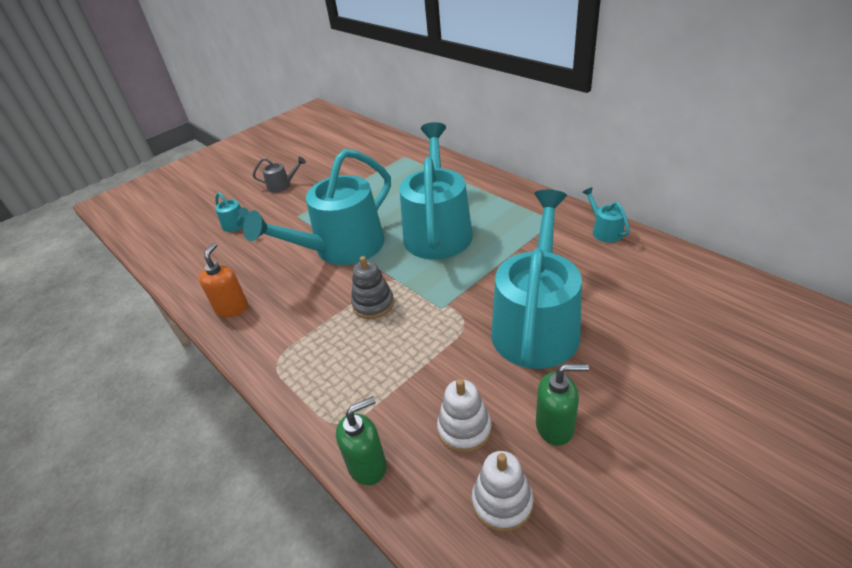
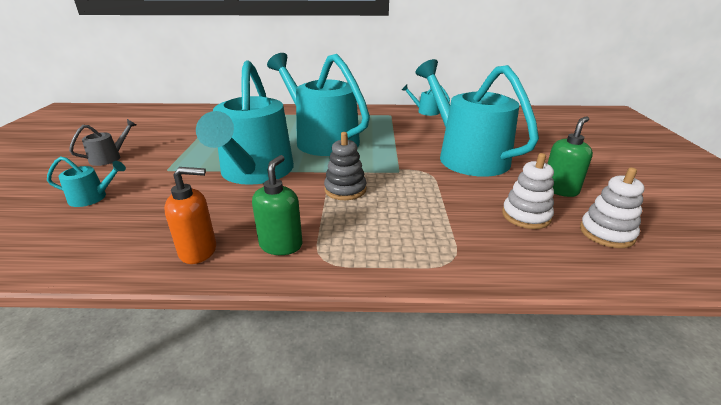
camera: 50 degrees left, 10 degrees down
(232, 308) = (198, 251): orange soap dispenser -> orange soap dispenser turned 120 degrees clockwise
(367, 465) = (514, 269): green soap dispenser -> green soap dispenser (281, 245)

